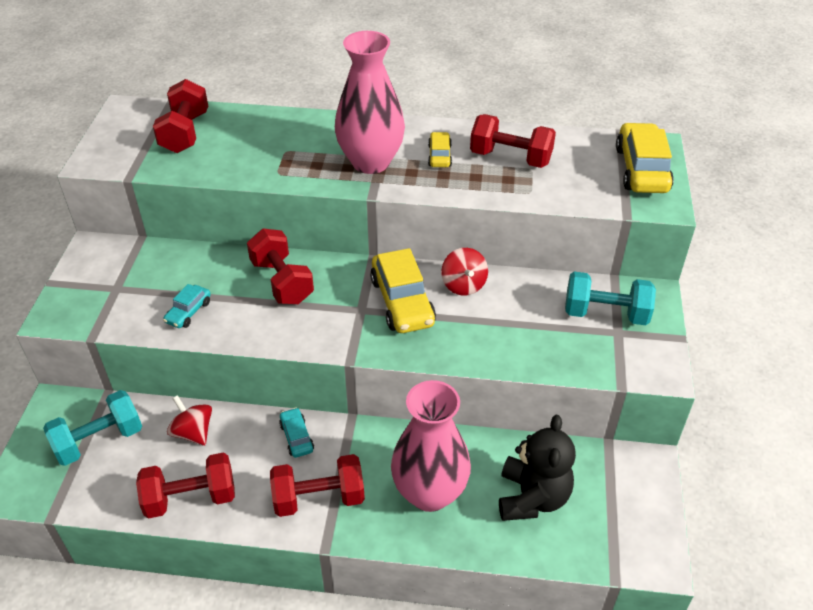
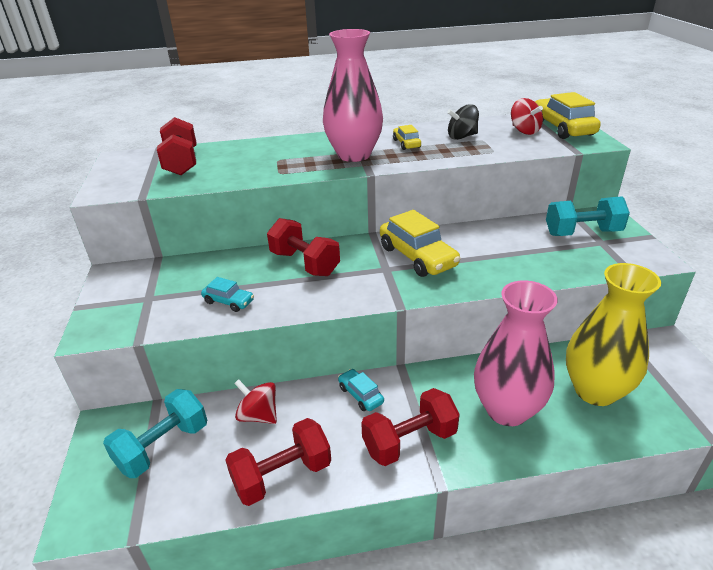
camera: 15 degrees left, 10 degrees down
(188, 312) = (229, 301): turquoise car -> turquoise car turned 75 degrees counterclockwise
(463, 285) = (459, 236): red spinning top -> red spinning top (524, 131)
(510, 158) = (462, 137): red dumbbell -> black spinning top
(532, 497) = (595, 391): black teddy bear -> yellow vase

